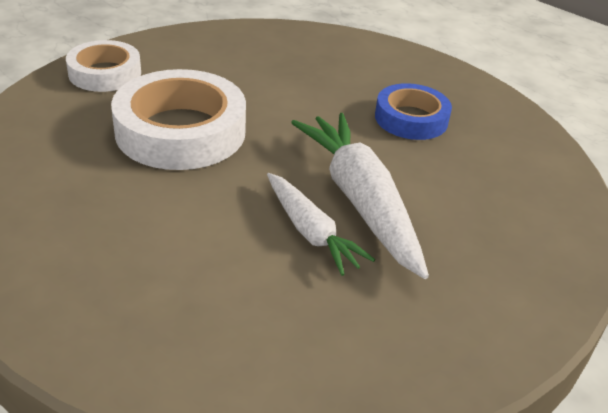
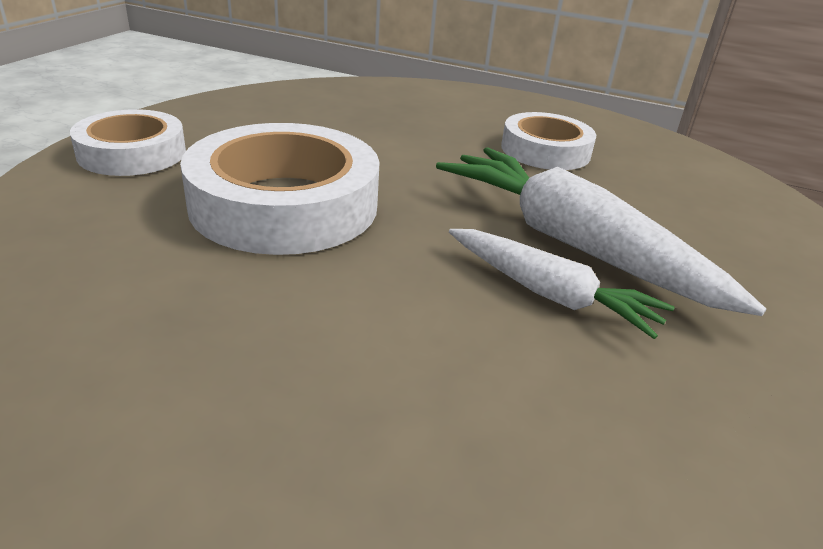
camera: 20 degrees left, 5 degrees down
(411, 119) = (545, 150): blue tape -> white tape

